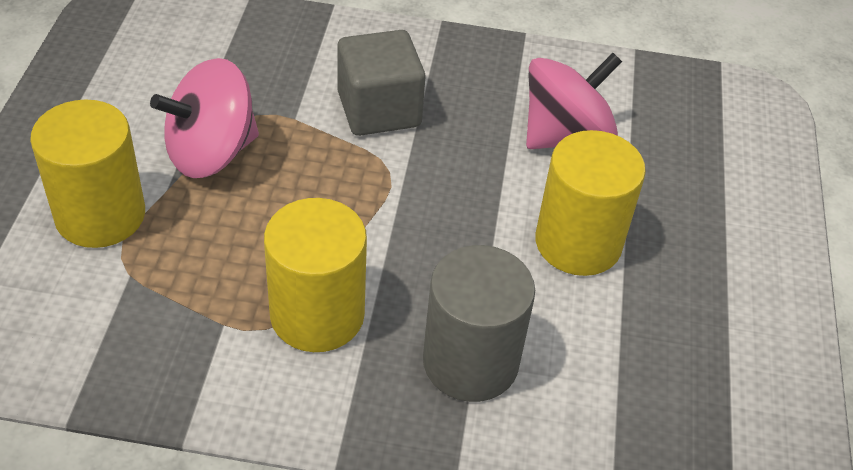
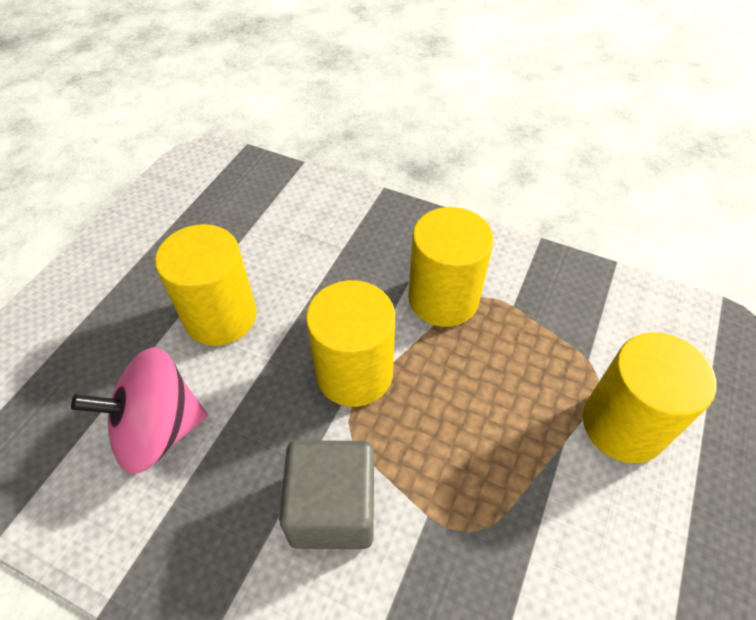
camera: 160 degrees left, 5 degrees up
(211, 152) = (520, 482): pink spinning top -> none
(399, 213) = (354, 373): none -> yellow cylinder
(470, 362) = (346, 247): grey cylinder -> none

